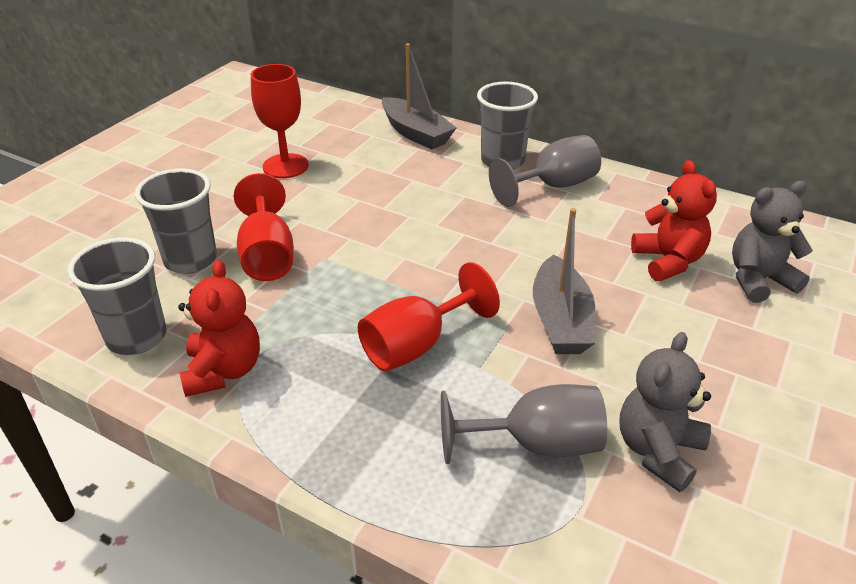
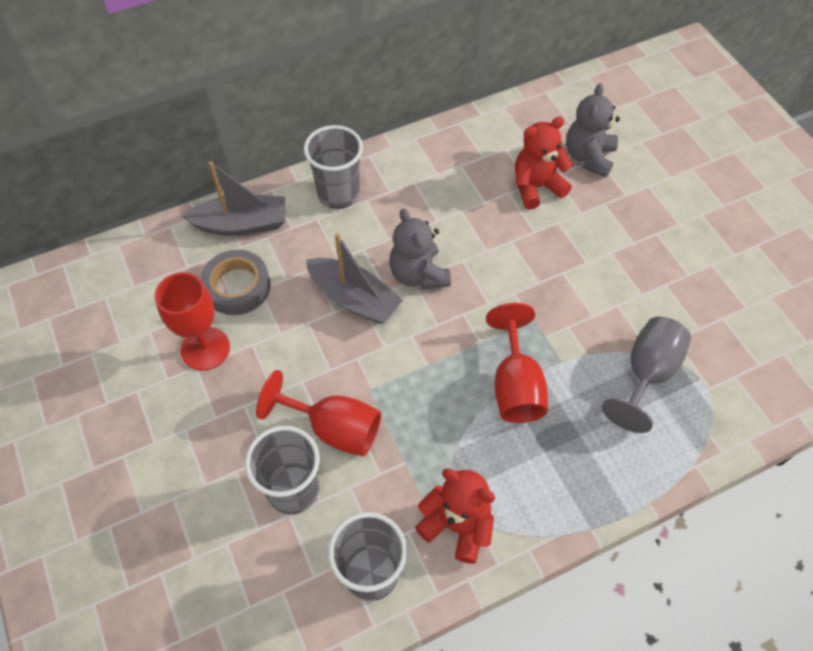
camera: 55 degrees left, 20 degrees up
(356, 155) = (237, 286): none -> grey tape
(553, 186) = (400, 186): grey goblet -> none
(560, 320) = (550, 287): grey boat -> grey boat (354, 299)
(658, 451) = (688, 317): grey teddy bear -> grey teddy bear (418, 274)
(668, 261) = (536, 187): red teddy bear -> red teddy bear turned 45 degrees counterclockwise

